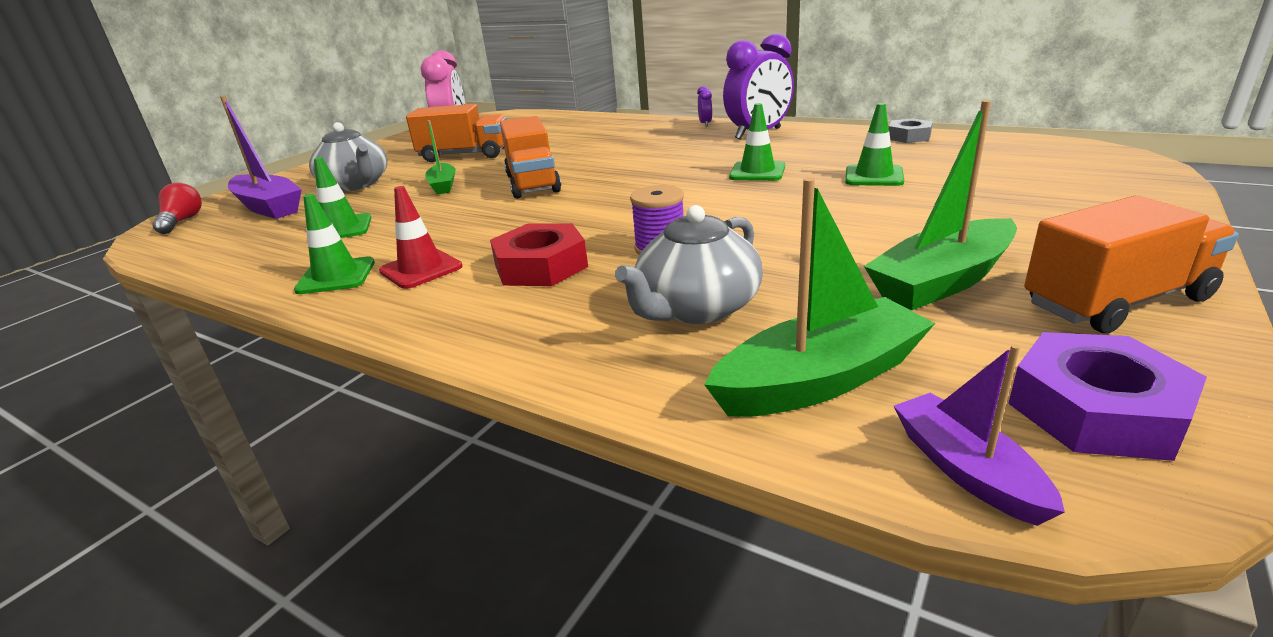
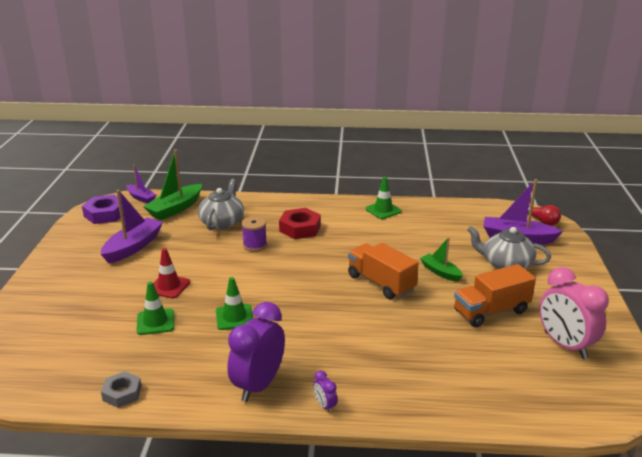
camera: 150 degrees right, 0 degrees up
(341, 228) = (435, 231): green traffic cone -> none
(421, 269) = (351, 219): red traffic cone -> red traffic cone (169, 286)
(942, 281) = (133, 247): green boat -> purple boat
(1116, 302) = (76, 248): orange truck -> none

